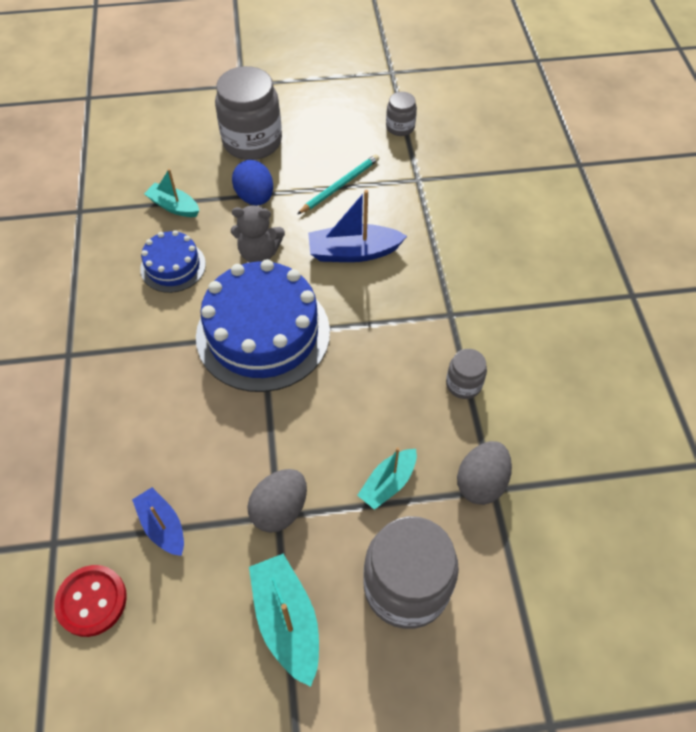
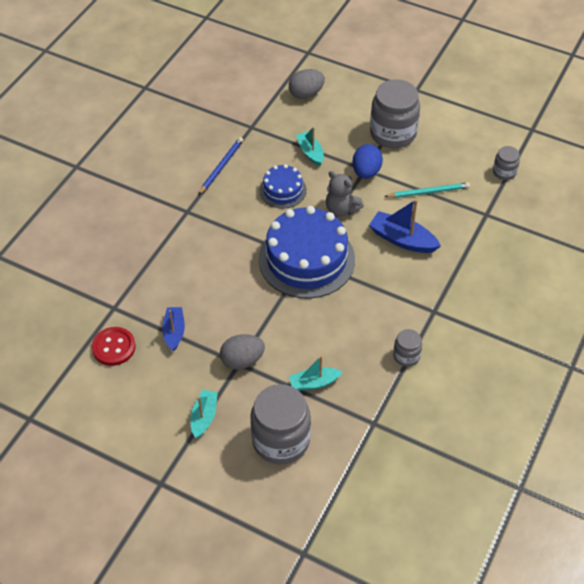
camera: 35 degrees right, 5 degrees down
(74, 276) = (221, 166): none -> blue pencil
(287, 621) = (204, 417): turquoise boat -> turquoise boat, size x0.66
(481, 482) = (369, 415): grey egg -> grey egg (306, 94)

